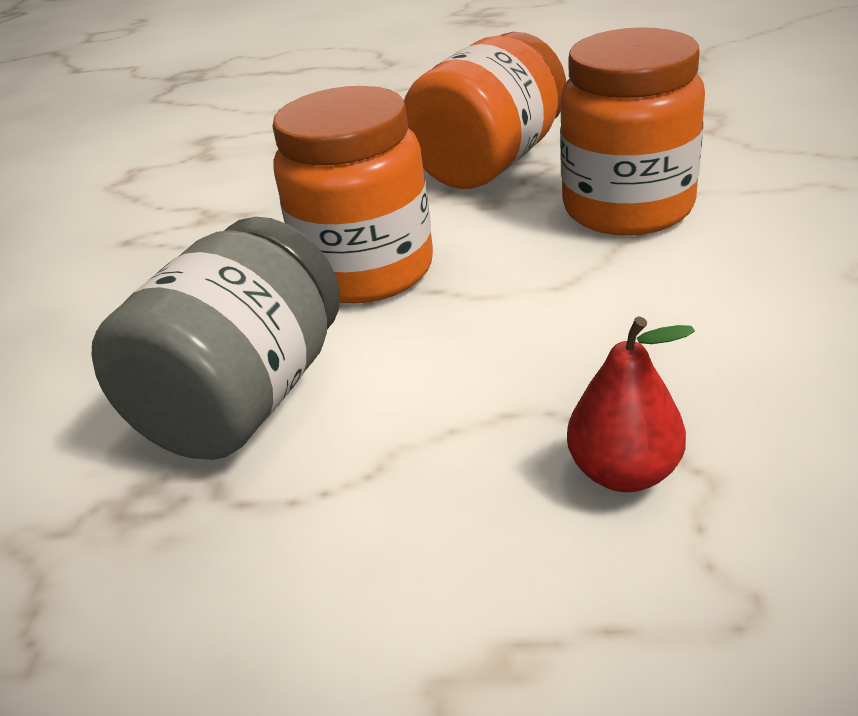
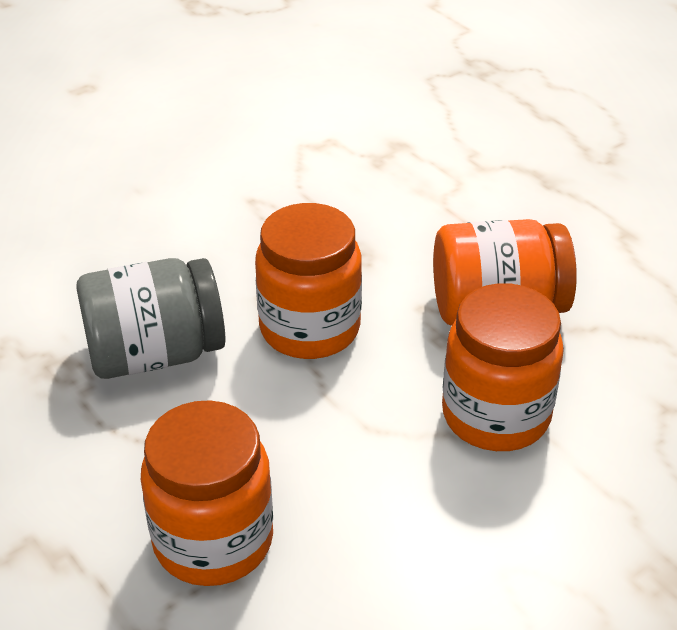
camera: 45 degrees right, 5 degrees up
(624, 472) = (213, 541): red pear -> orange jar

